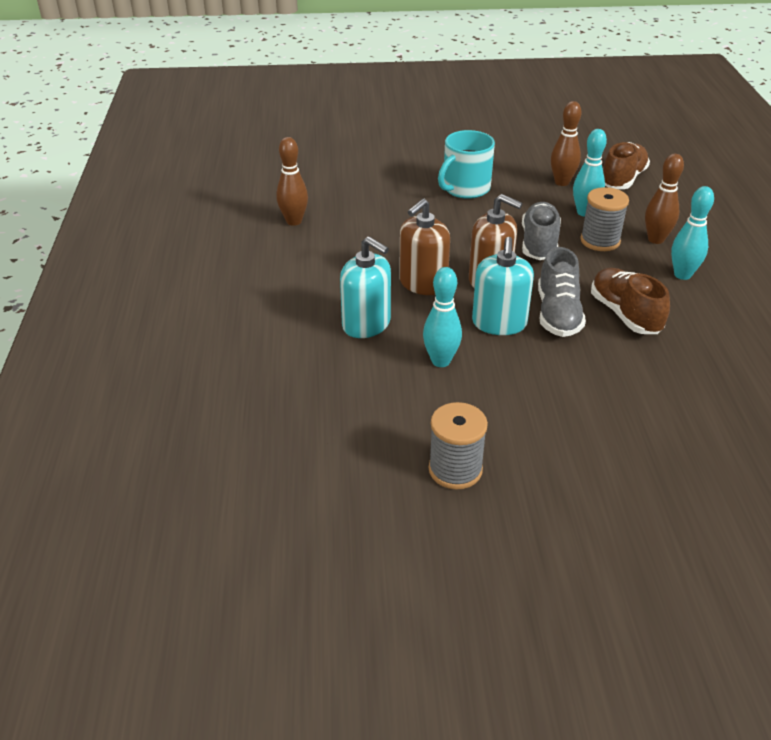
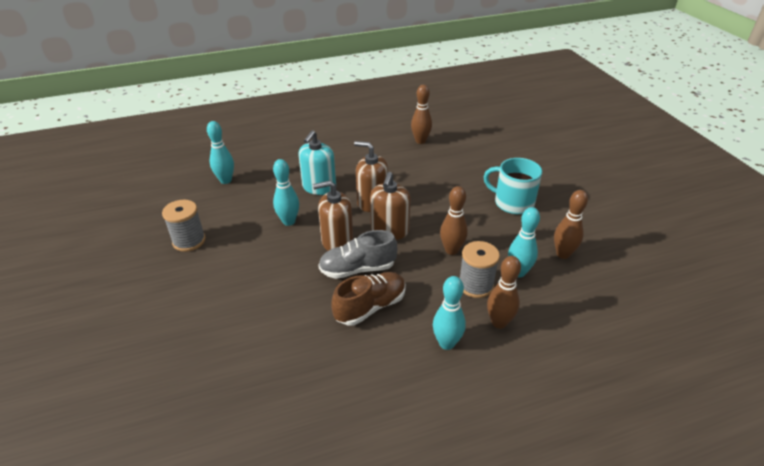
camera: 75 degrees right, 0 degrees up
(298, 422) = (226, 180): none -> turquoise bowling pin
(499, 323) = (337, 241): turquoise soap dispenser -> brown soap dispenser
(539, 244) = (451, 250): grey shoe -> brown bowling pin
(622, 179) = (599, 294): brown shoe -> none

